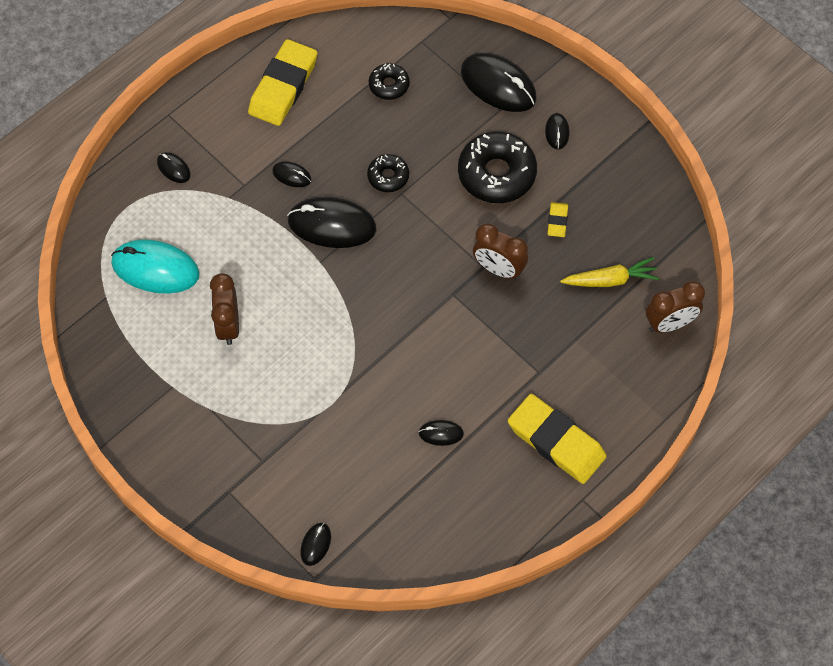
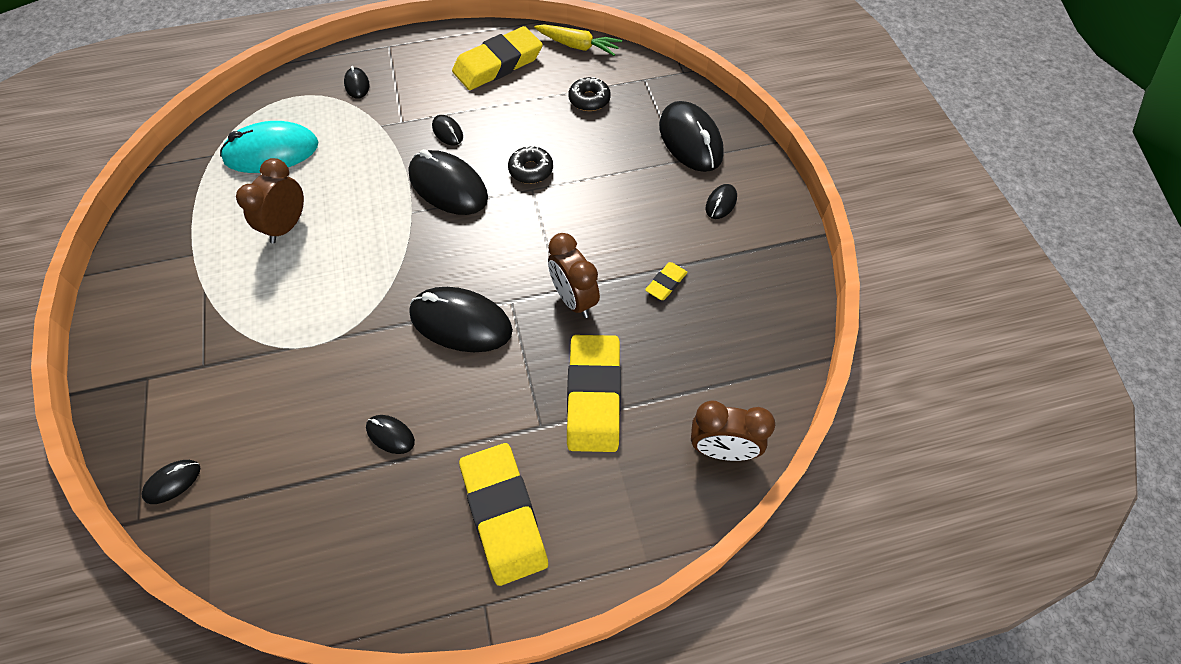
camera: 30 degrees right, 5 degrees down
(155, 269) = (271, 152): turquoise mouse -> turquoise mouse turned 60 degrees counterclockwise
(428, 329) = (461, 323): none -> black mouse
(496, 174) = (635, 213): black donut -> none
(561, 332) = (594, 396): none -> yellow eraser
(611, 280) = (684, 368): yellow carrot -> yellow carrot (578, 46)

